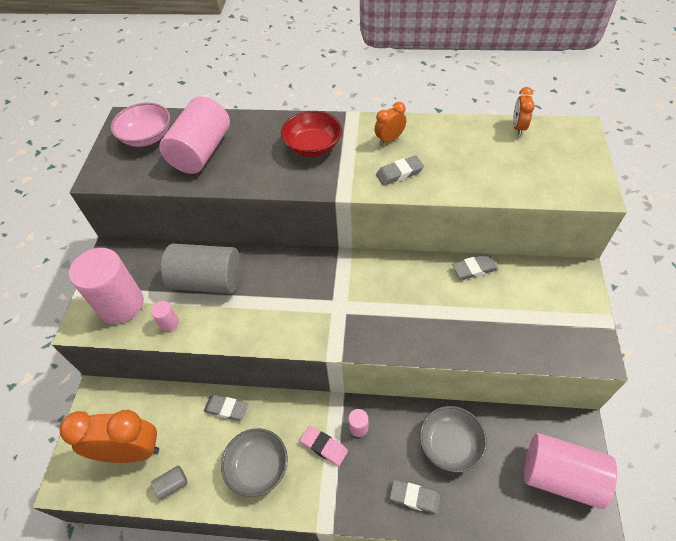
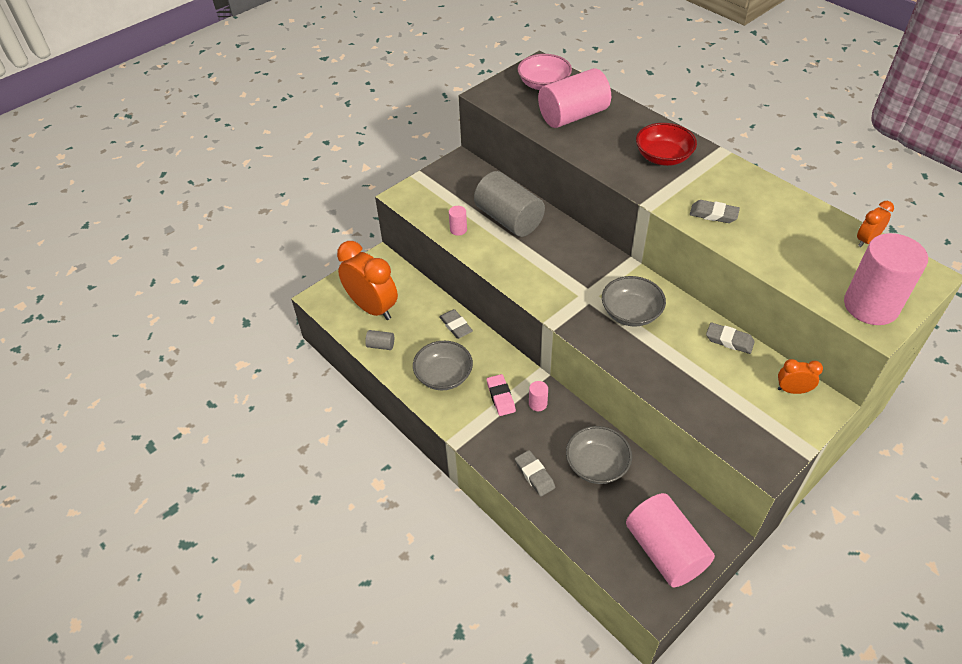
camera: 40 degrees right, 5 degrees down
(121, 304) = (437, 198): pink cylinder -> pink cylinder (870, 306)
(385, 298) = (631, 313): none -> grey bowl
(389, 139) = (733, 186): orange clock -> orange clock (792, 390)

